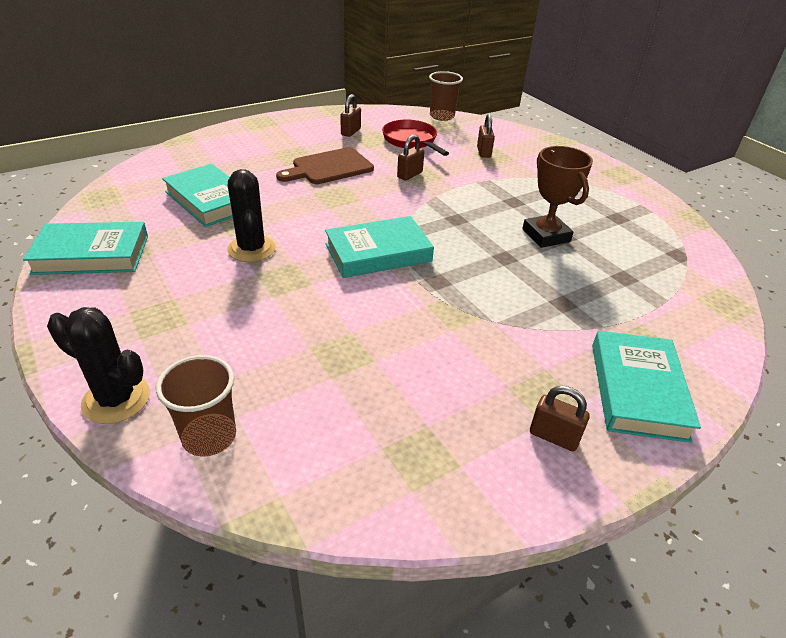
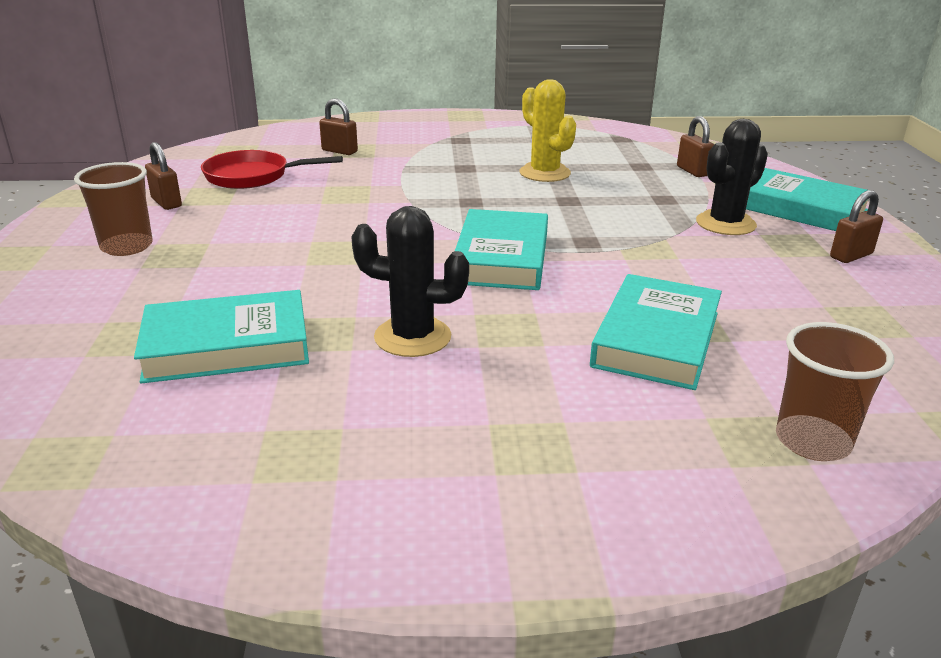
camera: 60 degrees left, 10 degrees down
(91, 254) = (279, 495): turquoise book -> turquoise book (656, 339)
(116, 399) = (715, 511): black cactus -> black cactus (725, 224)
(329, 167) = (250, 238): brown cutting board -> none
(409, 175) = (340, 198): brown padlock -> brown padlock (692, 171)
(442, 116) = (214, 146): brown cup -> brown cup (127, 246)
(546, 235) = (544, 173): brown trophy -> yellow cactus

